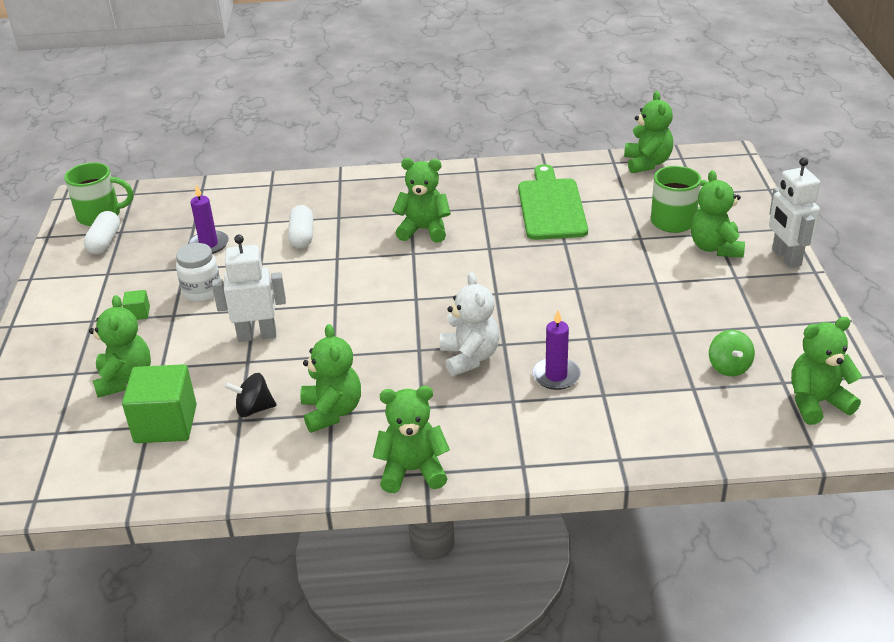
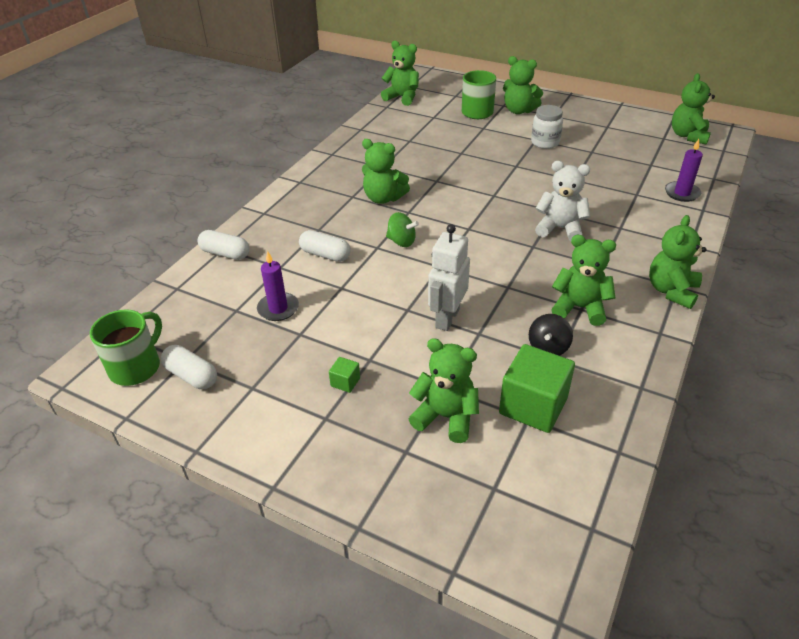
camera: 60 degrees left, 5 degrees up
(202, 291) = (350, 332): white jar -> white jar (545, 142)
(264, 189) = (225, 253): none -> white capsule
(424, 230) = (383, 198): green teddy bear -> green teddy bear turned 105 degrees counterclockwise
(551, 206) = (412, 143): green cutting board -> none
(556, 376) = (605, 203): purple candle -> purple candle (682, 193)
(729, 367) = (639, 147): green spinning top -> green spinning top (401, 241)
(786, 257) = (549, 96): white robot -> none

